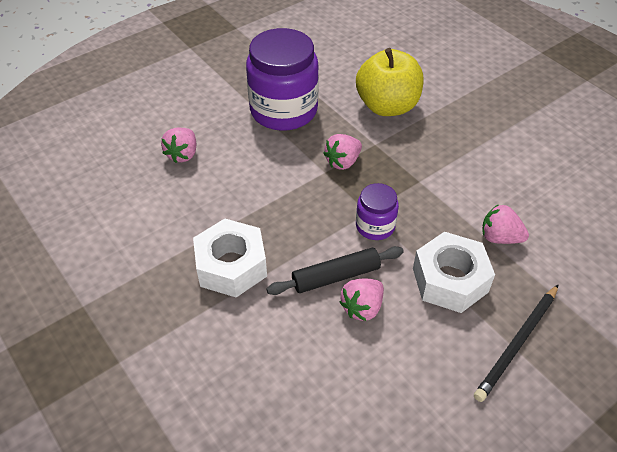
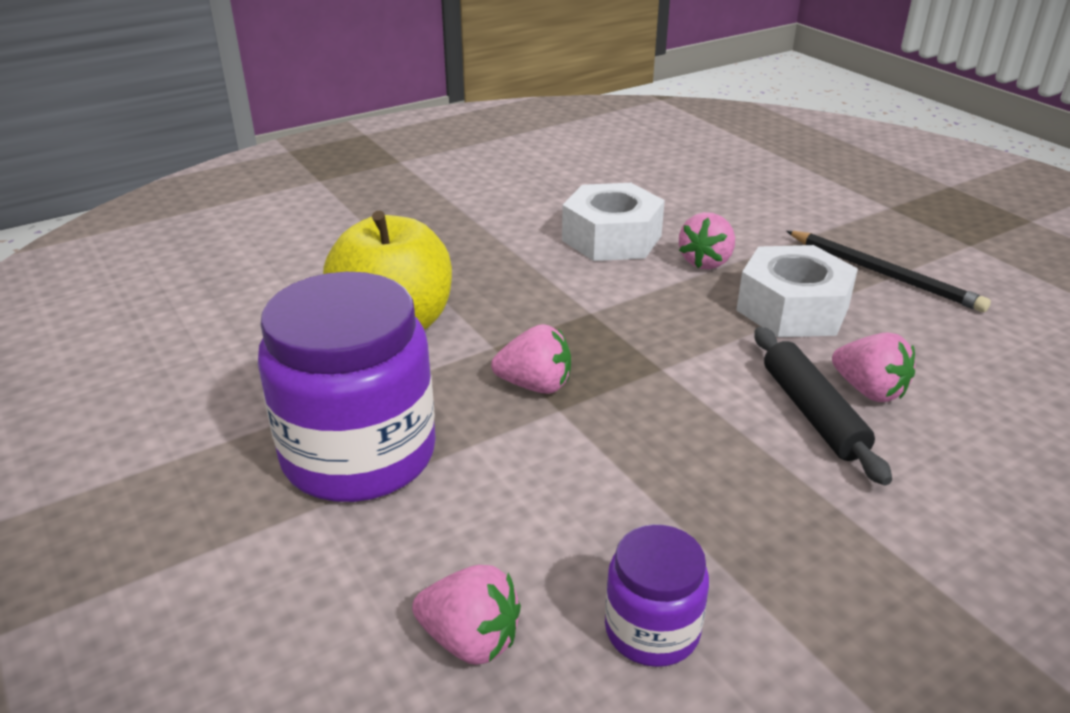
camera: 85 degrees left, 15 degrees down
(231, 266) = (819, 547): white nut -> white nut (611, 238)
(343, 162) = (535, 385): pink strawberry -> pink strawberry turned 45 degrees counterclockwise
(375, 226) = (694, 363): purple jar -> purple jar (652, 630)

